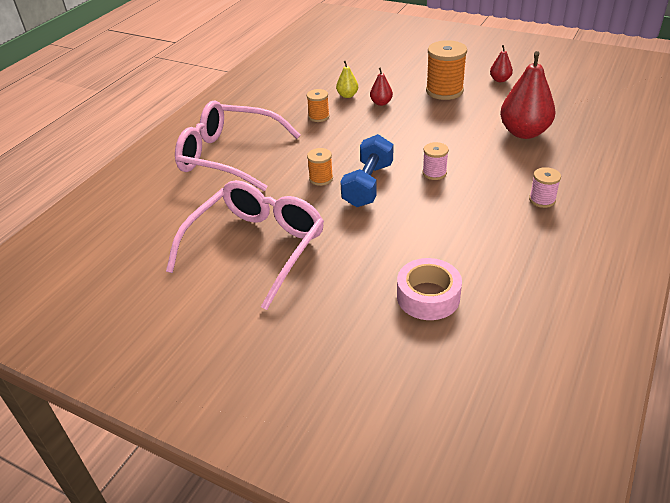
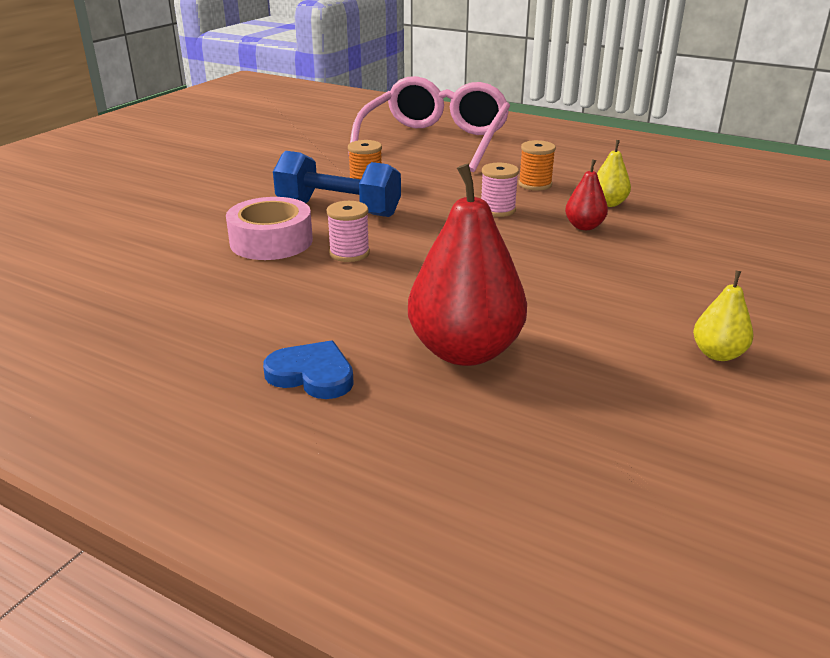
camera: 90 degrees right, 10 degrees down
(256, 247) = (245, 156): pink glasses -> none
(428, 296) = (85, 231): pink tape -> pink tape (271, 241)
(444, 91) = (643, 284): orange spool -> none
(500, 80) = (718, 354): red pear -> yellow pear
(542, 200) = (226, 335): pink spool -> pink spool (497, 210)
(563, 169) = (312, 374): none -> blue heart

